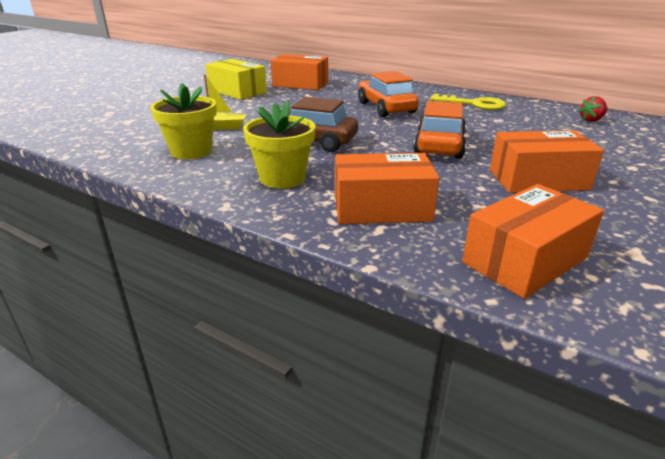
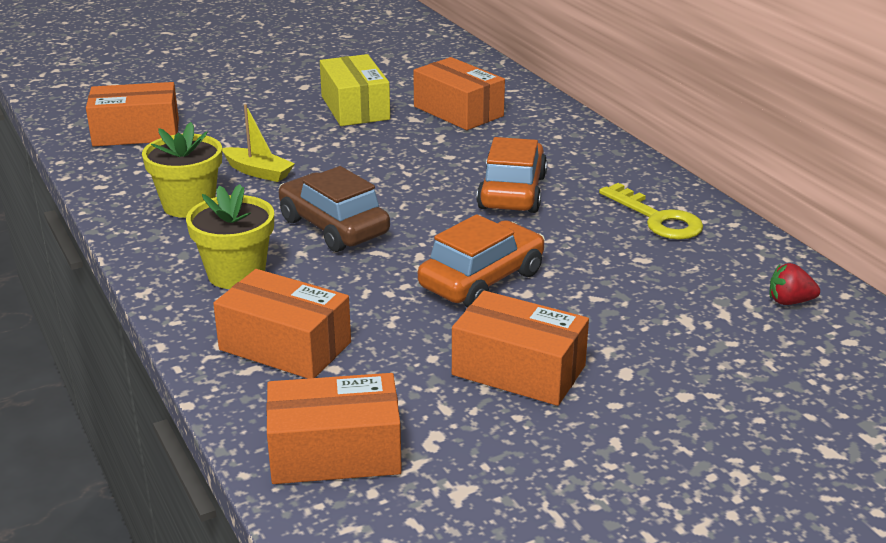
camera: 30 degrees right, 0 degrees up
(98, 124) = (136, 133): none -> orange box

